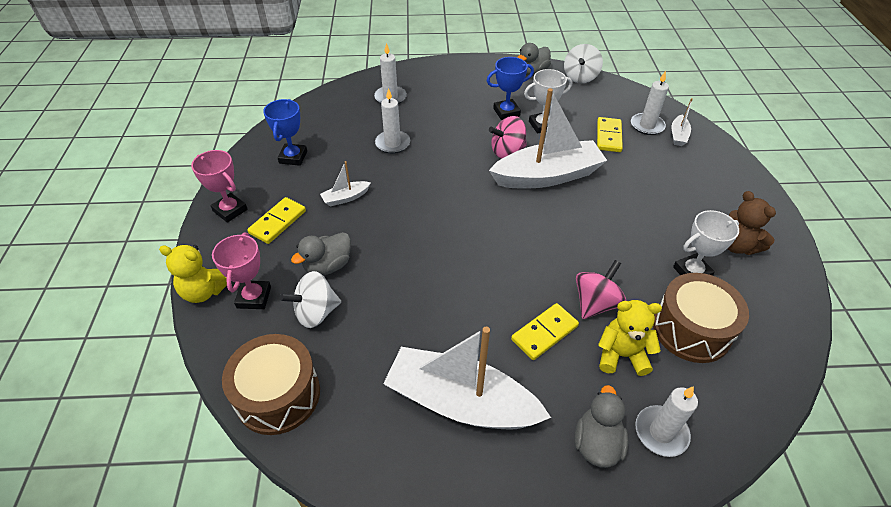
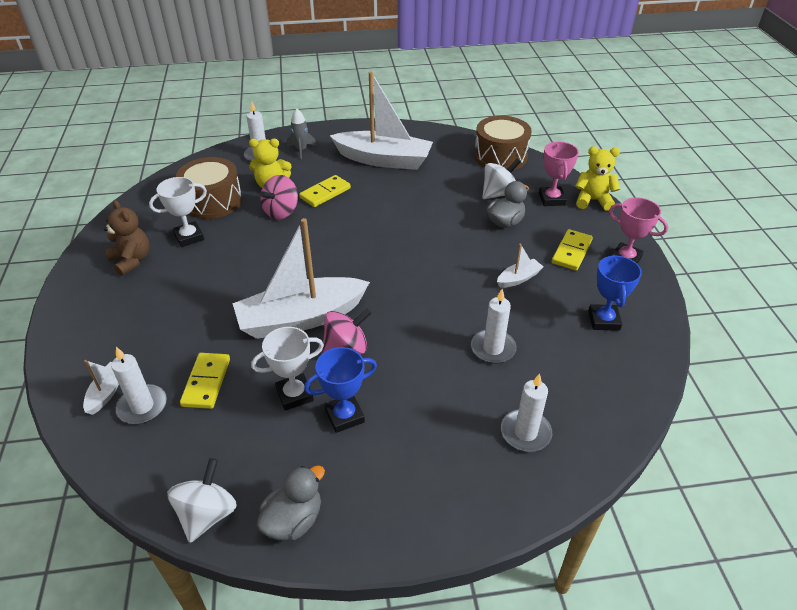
camera: 175 degrees right, 5 degrees down
(597, 443) = (301, 150): grey duck -> grey rocket

